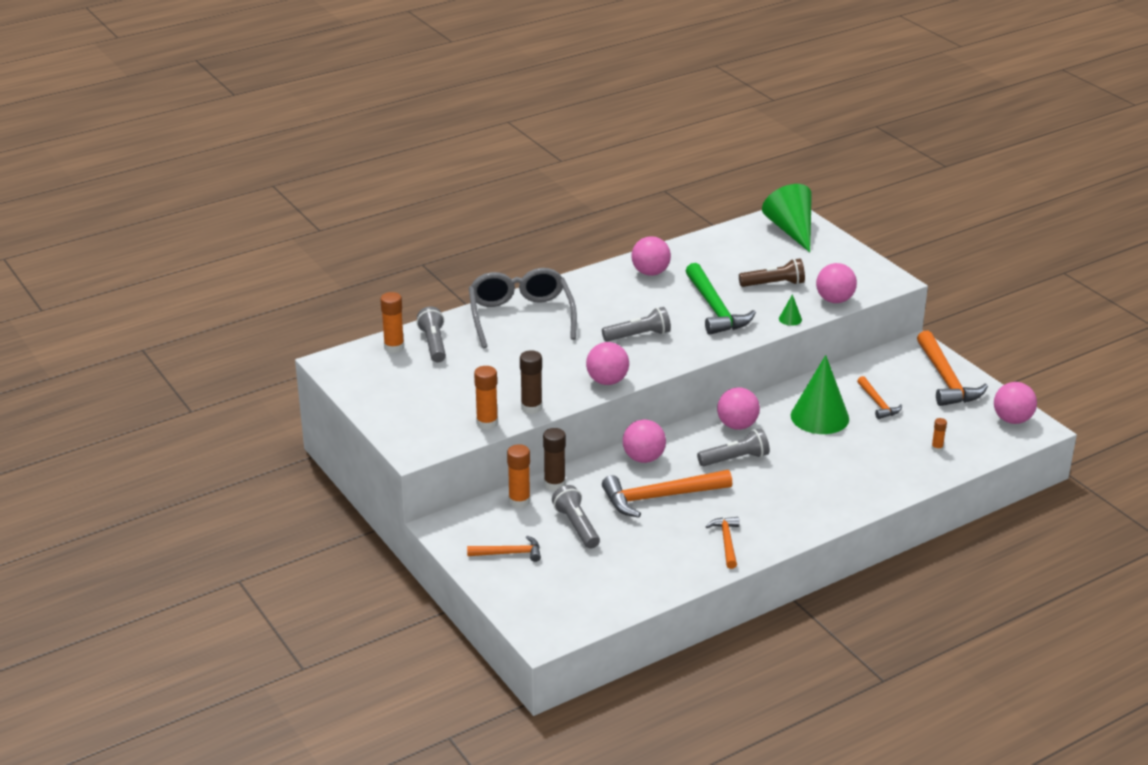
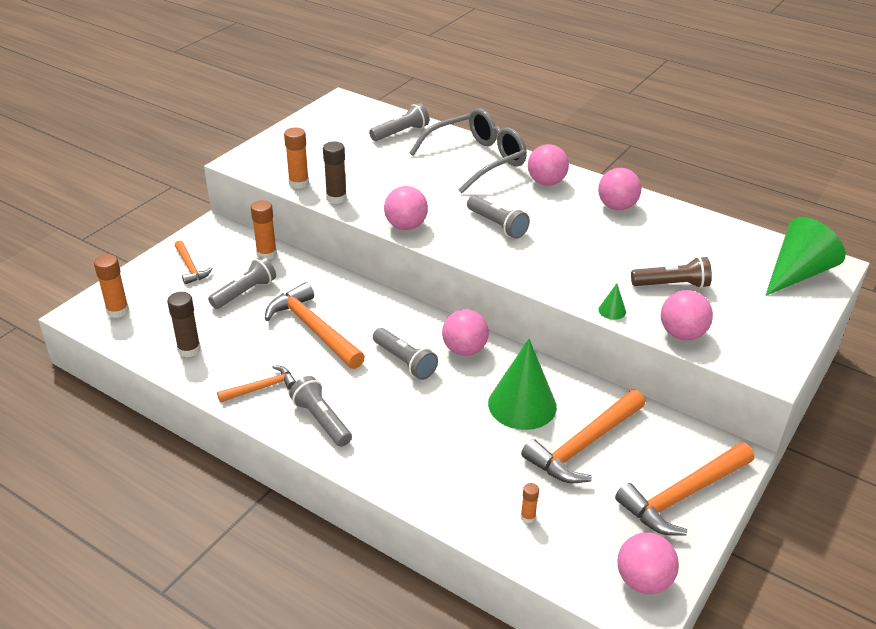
camera: 65 degrees right, 5 degrees up
(394, 347) = (383, 118): orange glue stick -> orange glue stick (118, 311)
(554, 484) = (301, 265): brown glue stick -> brown glue stick (189, 350)
(643, 458) = (370, 304): pink ball -> pink ball (546, 182)
(715, 309) = (586, 258): green hammer -> none
(773, 284) = (672, 285): brown flashlight -> brown flashlight turned 60 degrees counterclockwise
(786, 518) = (321, 420): none -> grey flashlight
(877, 403) = (583, 445): orange hammer -> orange hammer, size x1.82

